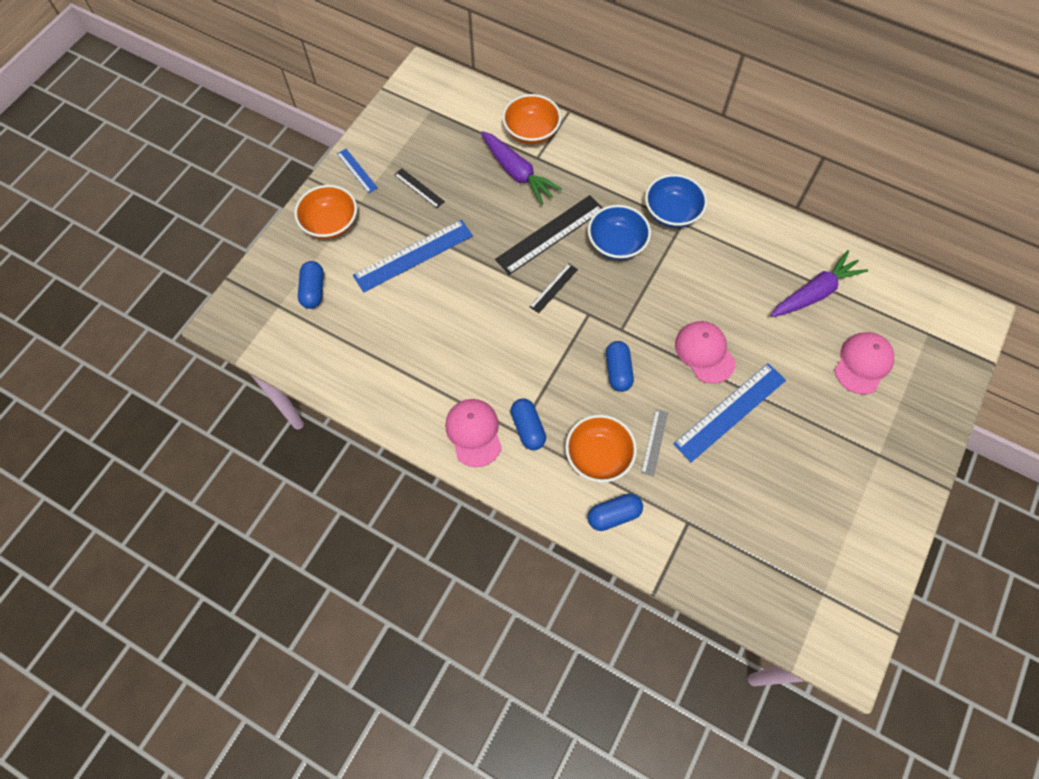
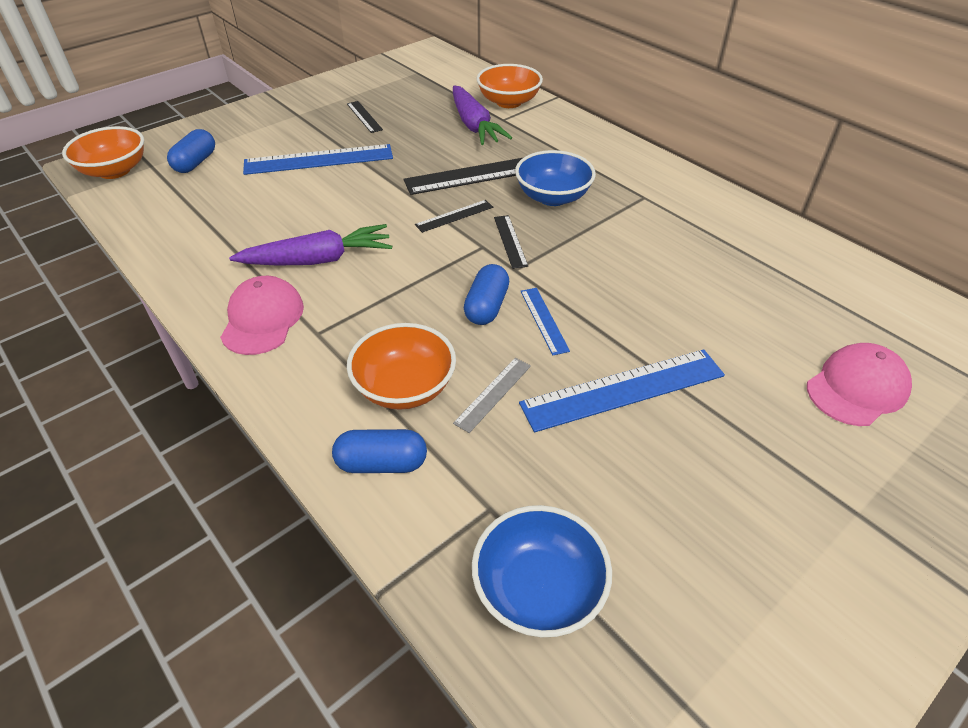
camera: 20 degrees right, 20 degrees down
(330, 224) = (256, 122): orange bowl -> orange bowl (115, 171)
(357, 170) = (313, 95): blue ruler -> blue ruler (543, 320)
(528, 428) = (332, 333): blue capsule -> none
(606, 302) = (510, 241): none -> black ruler
(672, 213) = (635, 186): blue bowl -> blue bowl (538, 589)
(704, 352) = (615, 317): pink cap -> none
(814, 293) = (801, 295): purple carrot -> purple carrot (318, 260)

